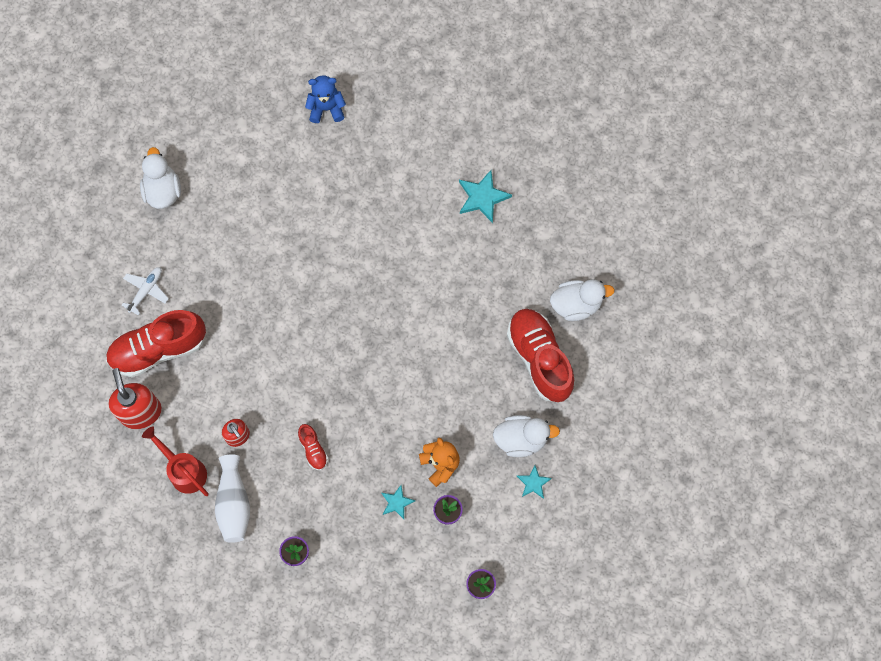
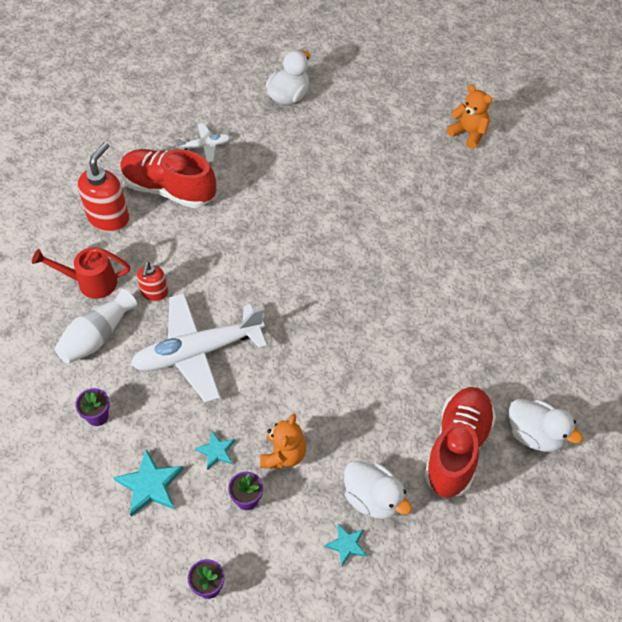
camera: 45 degrees right, 15 degrees down
(184, 470) = (91, 282): red watering can -> red watering can turned 90 degrees counterclockwise
(313, 449) = (197, 352): red shoe -> white plane
(326, 108) = (469, 133): blue teddy bear -> orange teddy bear
(482, 197) = (534, 287): turquoise star -> turquoise star (150, 485)

